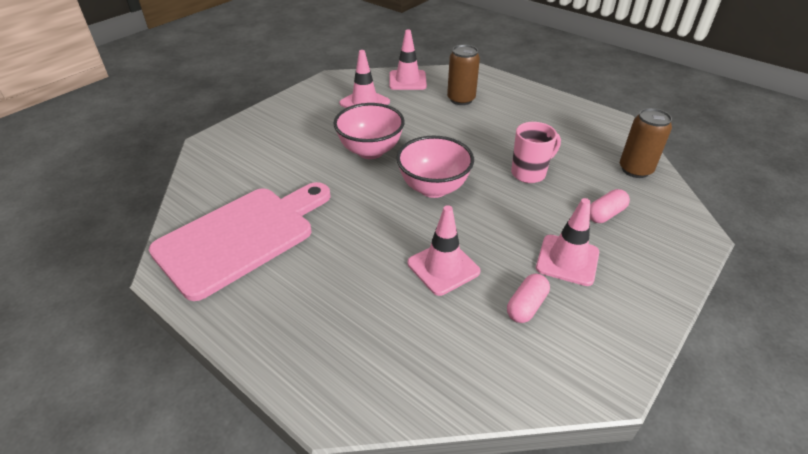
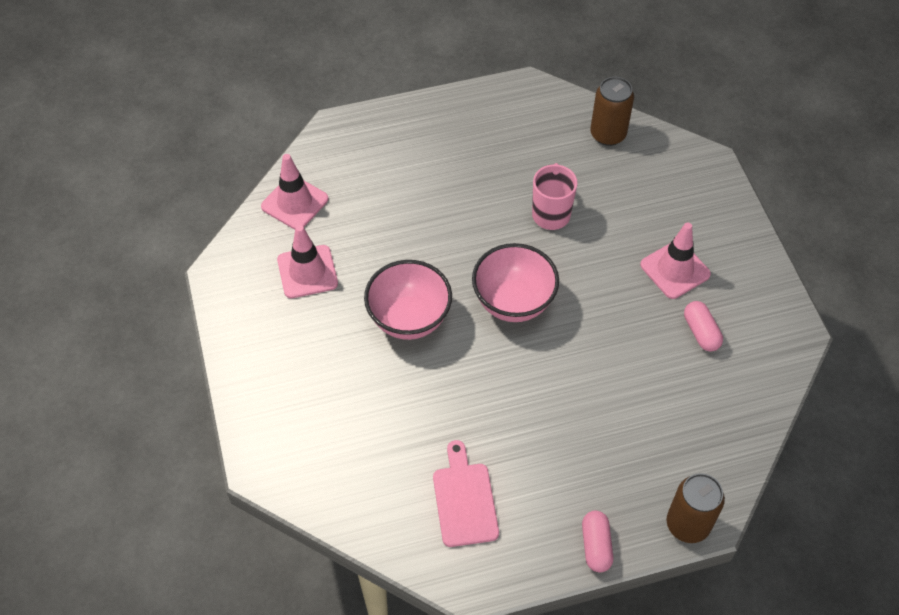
camera: 55 degrees left, 15 degrees up
(241, 236) = (464, 500): pink cutting board -> pink cutting board, size x0.53
(443, 267) = (621, 361): pink traffic cone -> none
(461, 99) = (380, 180): brown can -> brown can (687, 524)
(605, 214) = (644, 202): pink capsule -> pink capsule (596, 546)

